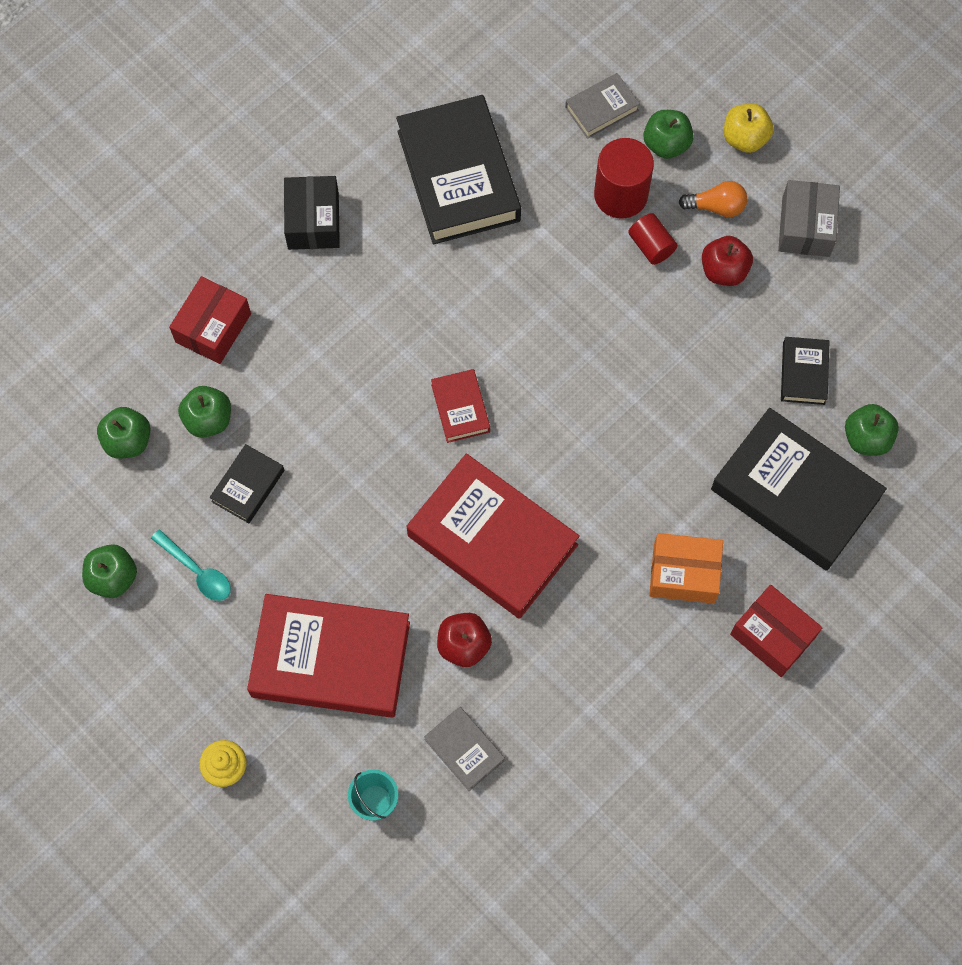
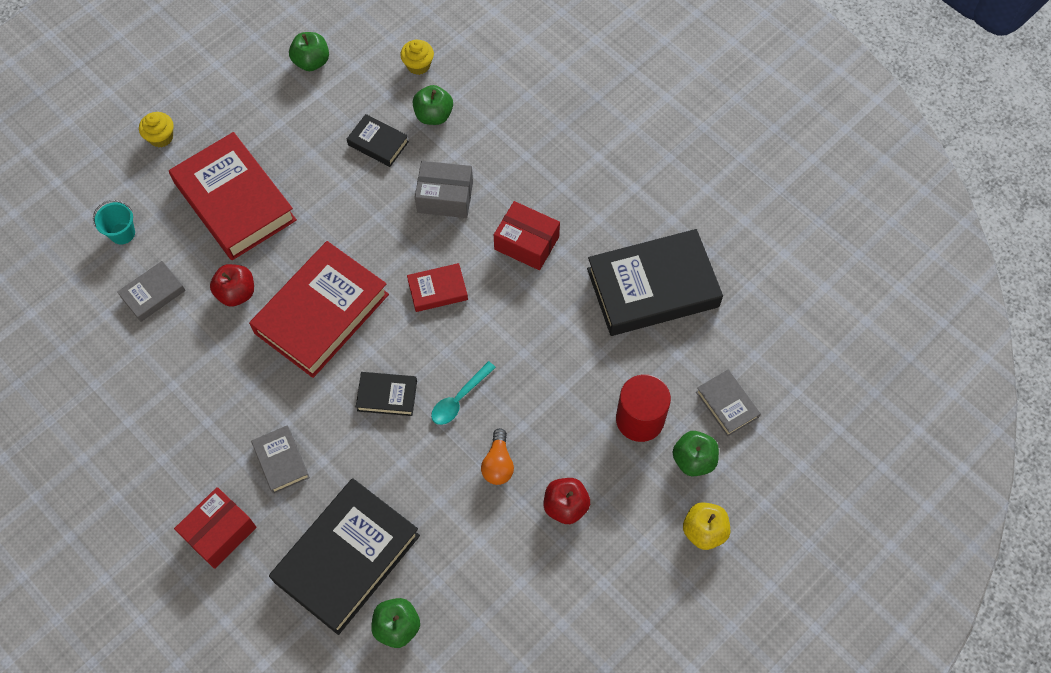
camera: 90 degrees right, 5 degrees down
(128, 441) = (418, 65): green apple -> yellow cupcake
(197, 571) = (312, 113): turquoise spoon -> turquoise spoon (459, 399)
(213, 328) = (511, 115): red box -> red box (526, 243)
(313, 221) = (606, 181): black box -> none
(330, 660) = (235, 202): red book -> red book turned 45 degrees counterclockwise
(651, 246) = (589, 443): red cylinder -> none
(684, 574) = (281, 461): orange box -> grey book
(716, 207) = (631, 502): orange light bulb -> orange light bulb (498, 464)
(803, 373) = (463, 572): black book -> black book (387, 395)
(805, 227) = (612, 583): grey box -> grey box (445, 197)

